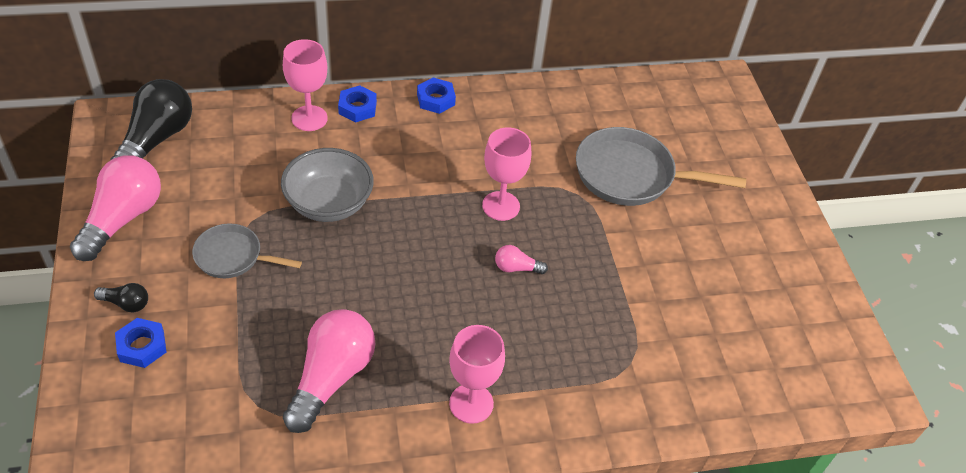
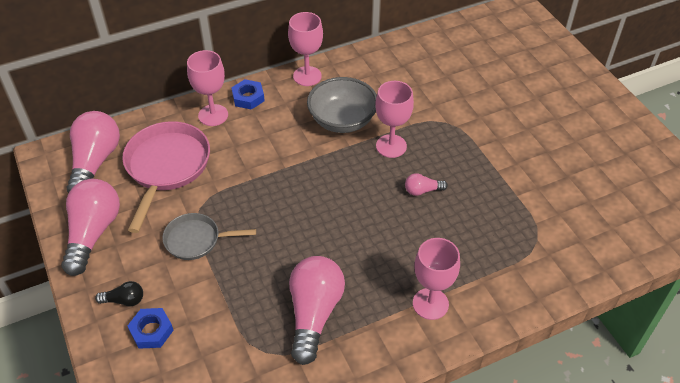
camera: 10 degrees left, 0 degrees up
(157, 139) = (95, 162): black light bulb -> pink light bulb
(233, 165) = (166, 167): none -> pink pan
(329, 203) = (256, 178): grey bowl -> grey bowl (342, 120)
(436, 99) = (307, 76): blue nut -> pink goblet
(631, 175) = (479, 98): grey pan -> none

